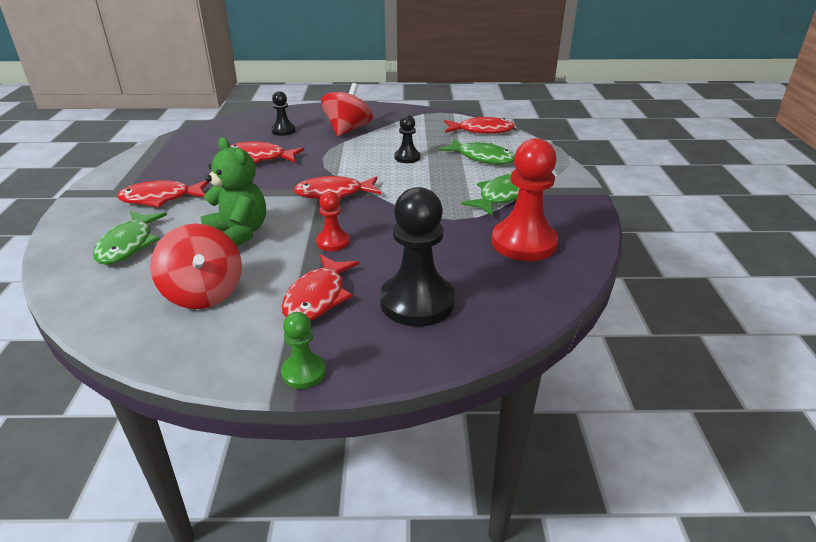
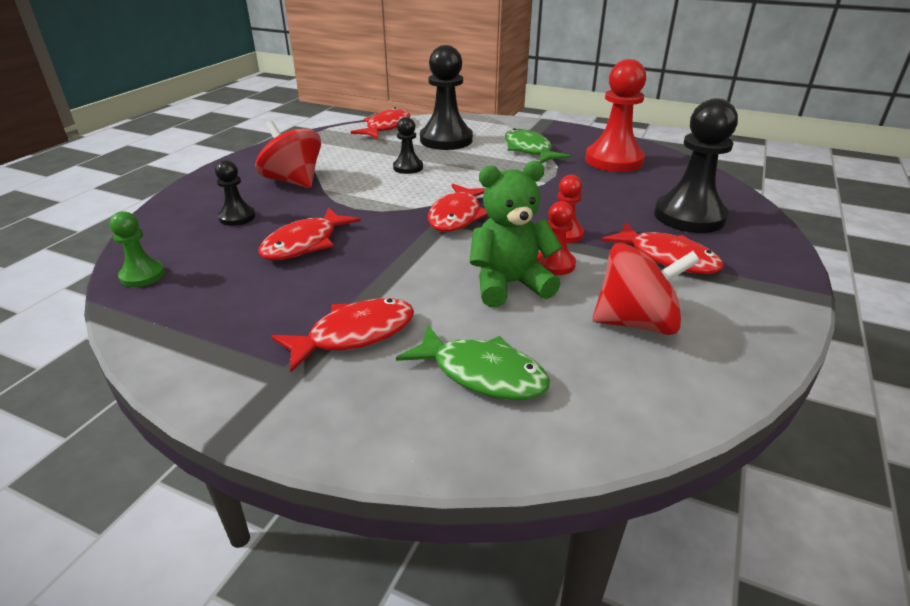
camera: 65 degrees left, 0 degrees up
(161, 198) = (354, 335): red fish -> red fish turned 135 degrees counterclockwise
(278, 246) = (555, 264): none -> red pawn
(303, 372) = (788, 283): green pawn -> green pawn (142, 275)
(482, 158) = (446, 140): green fish -> black pawn

